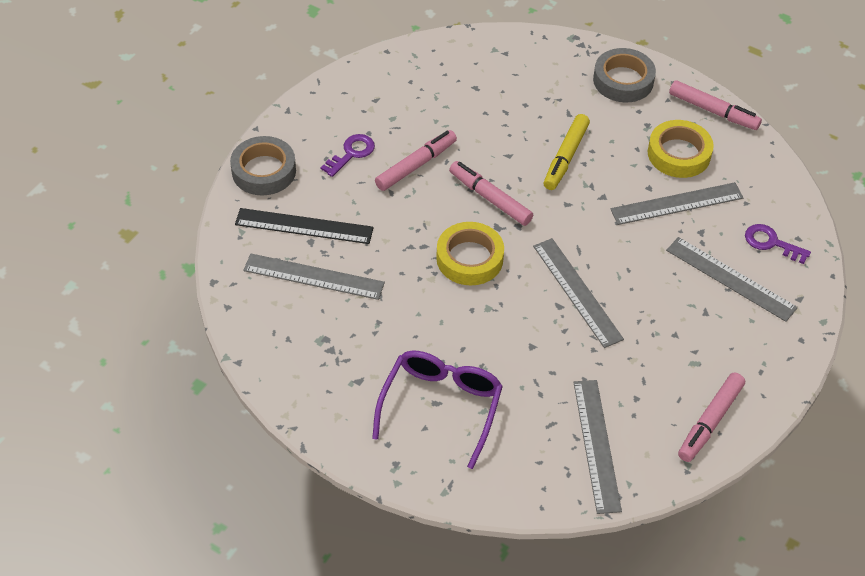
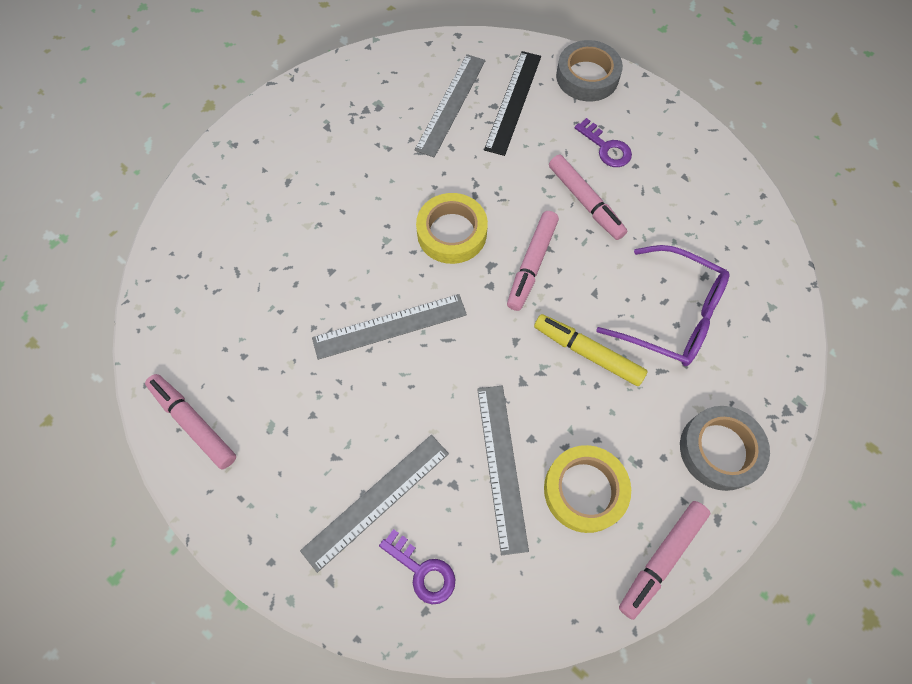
camera: 100 degrees right, 15 degrees up
(441, 406) = (282, 185): purple glasses -> purple glasses (672, 315)
(490, 198) = (532, 264): pink marker -> pink marker turned 150 degrees clockwise
(597, 445) = (201, 307): grey ruler -> none
(771, 243) = (422, 571): purple key -> purple key turned 90 degrees clockwise

